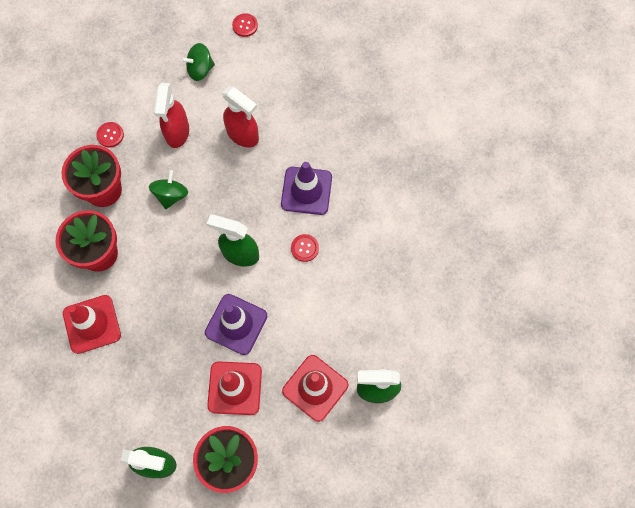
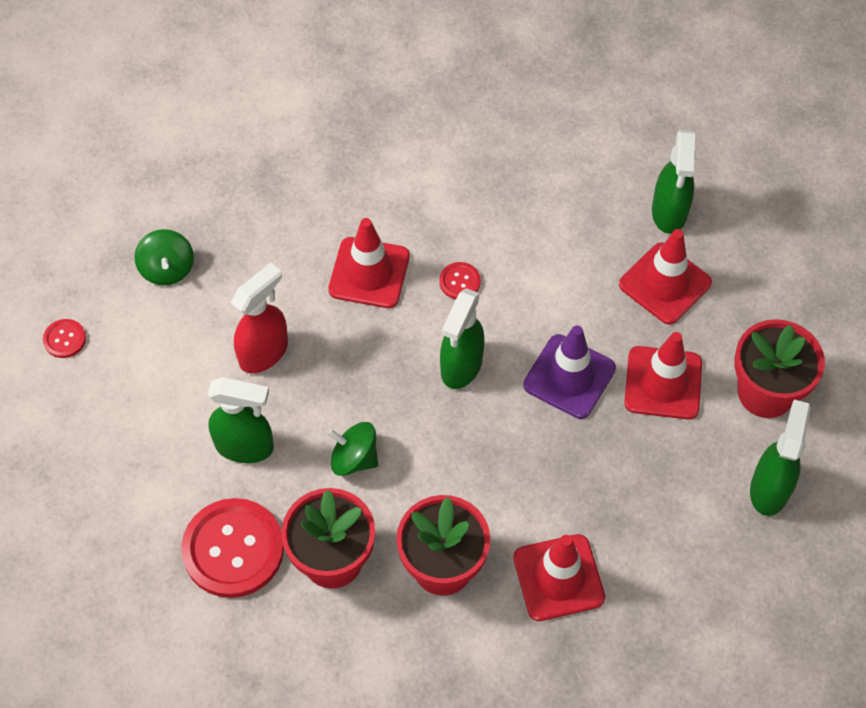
camera: 85 degrees left, 10 degrees down
(110, 135) = (233, 549): red button -> red button, size x2.25
(177, 133) = (245, 446): red spray bottle -> green spray bottle
(200, 69) = (134, 408): green spinning top -> green spinning top (167, 269)
(306, 191) = (369, 273): purple traffic cone -> red traffic cone

